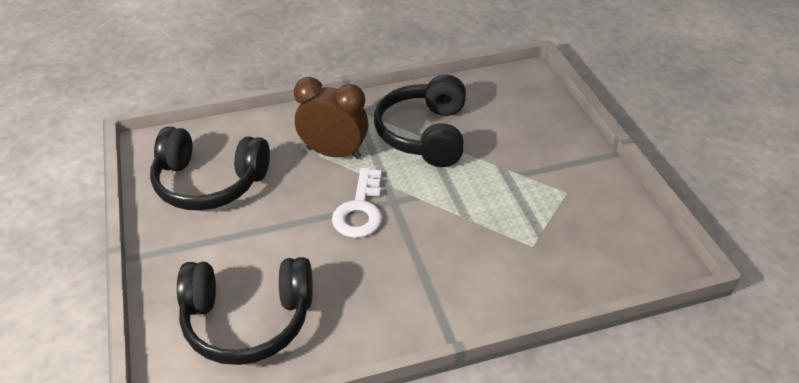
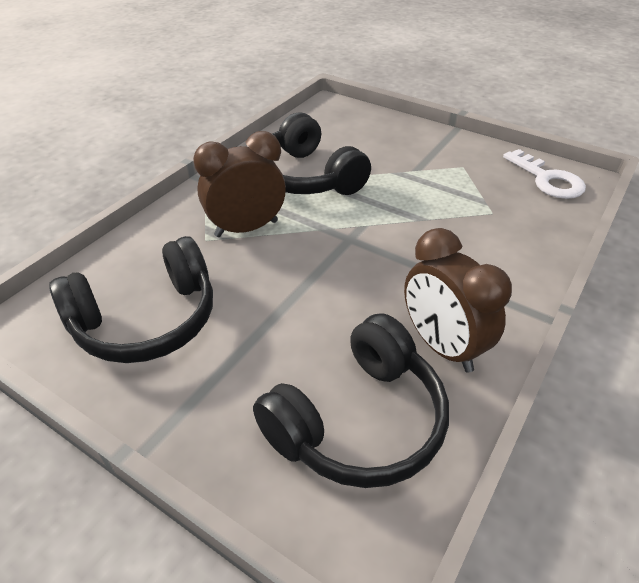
camera: 40 degrees left, 0 degrees up
(354, 314) = (442, 346): none -> brown clock
(360, 210) = (332, 260): white key -> white key (548, 179)

